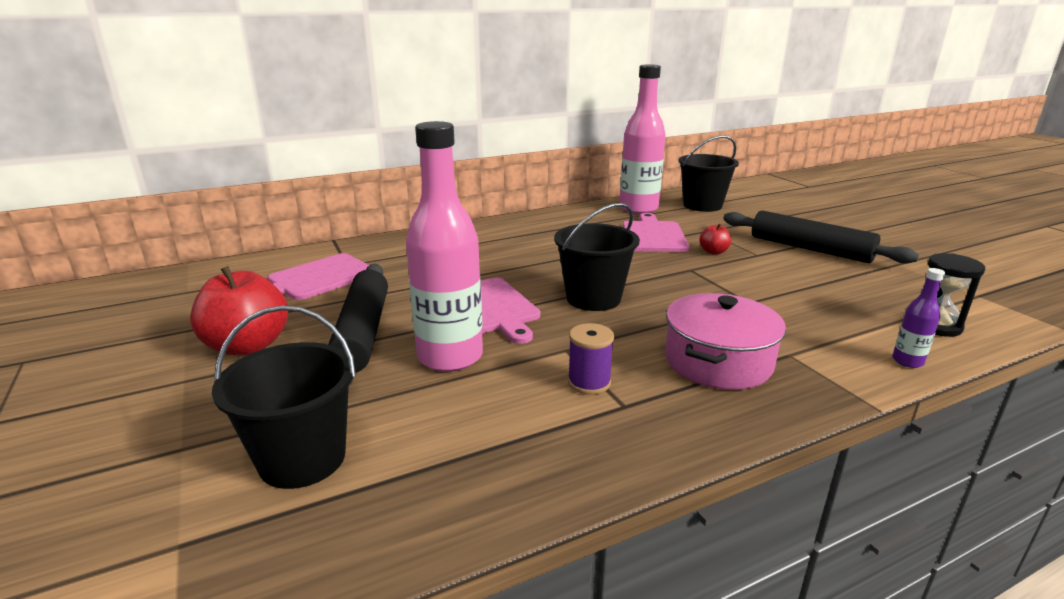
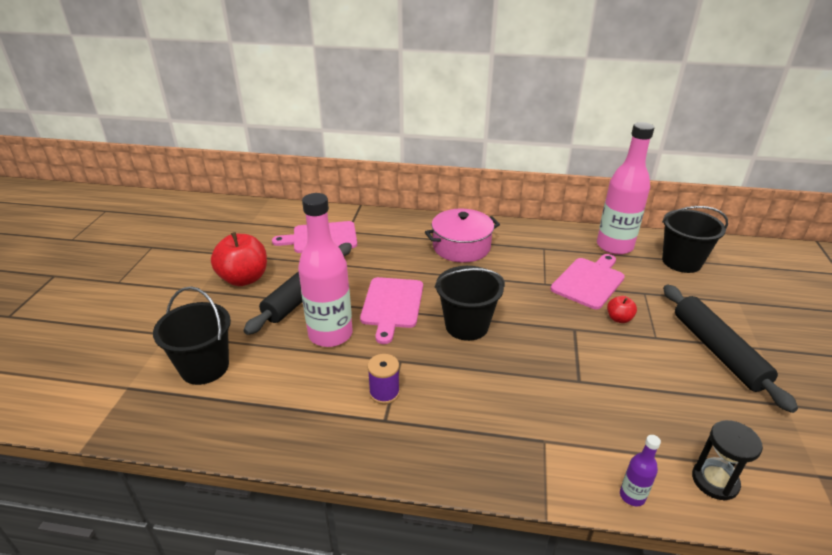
camera: 35 degrees right, 10 degrees up
(718, 361) = (484, 419): pink pot -> pink pot (461, 247)

